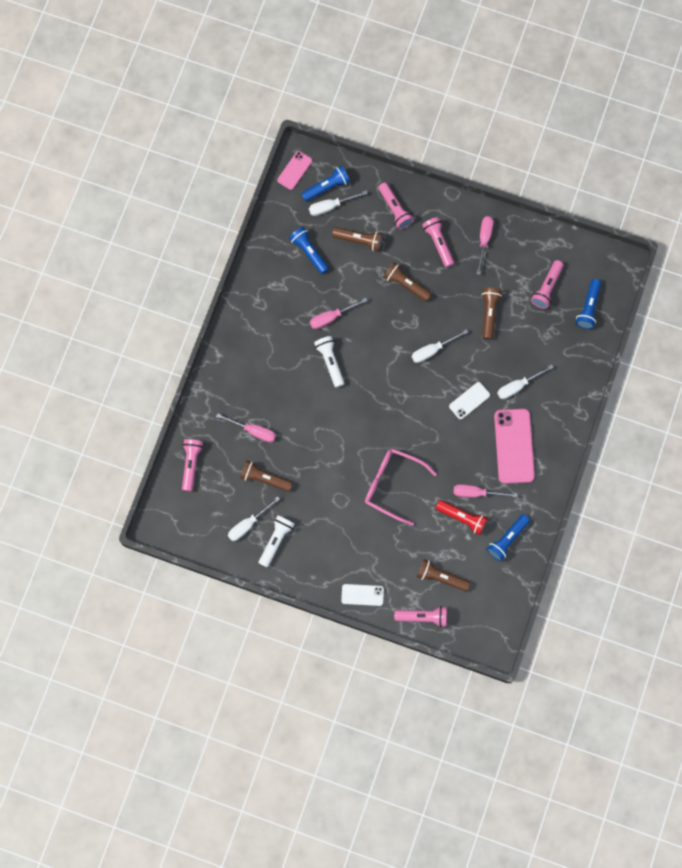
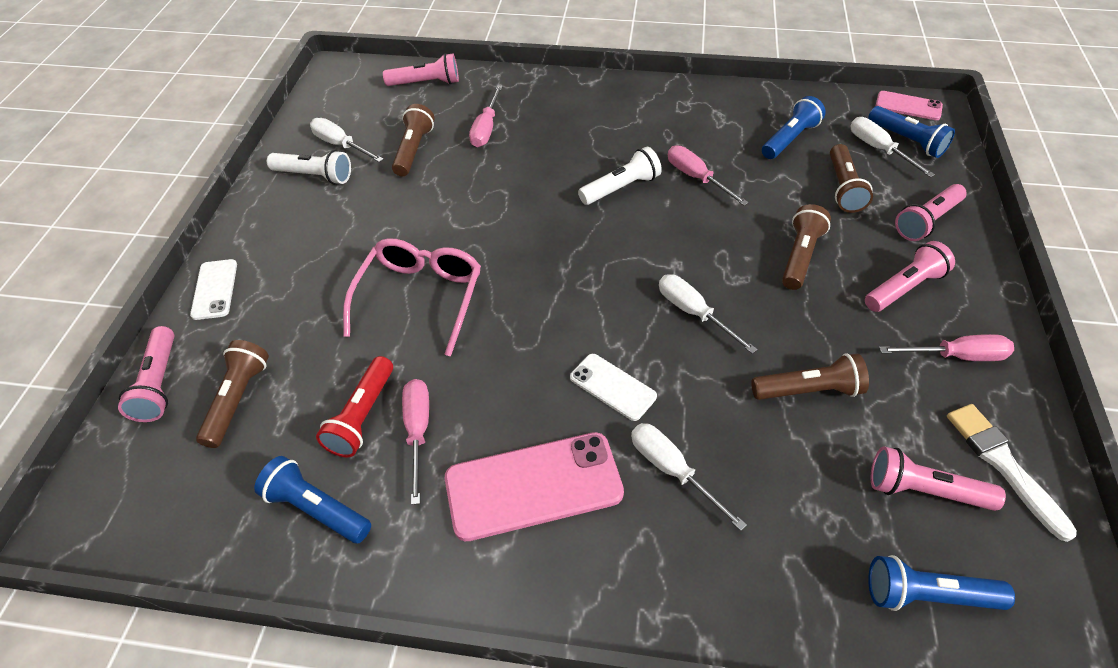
camera: 80 degrees right, 25 degrees down
(542, 250) = (1003, 465): none -> white brush

